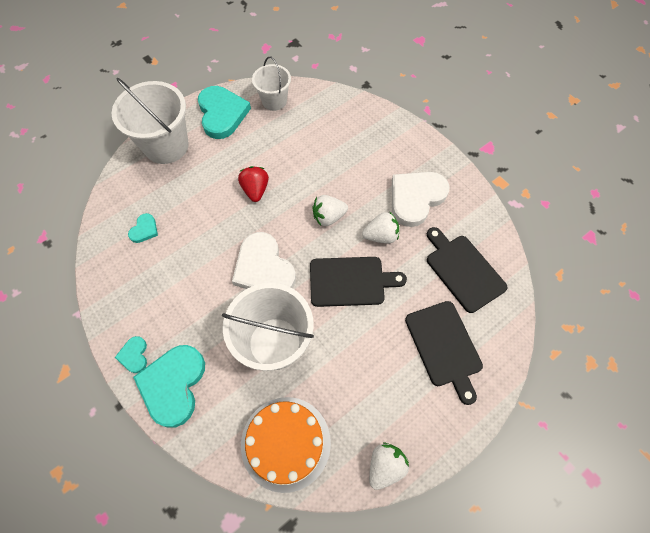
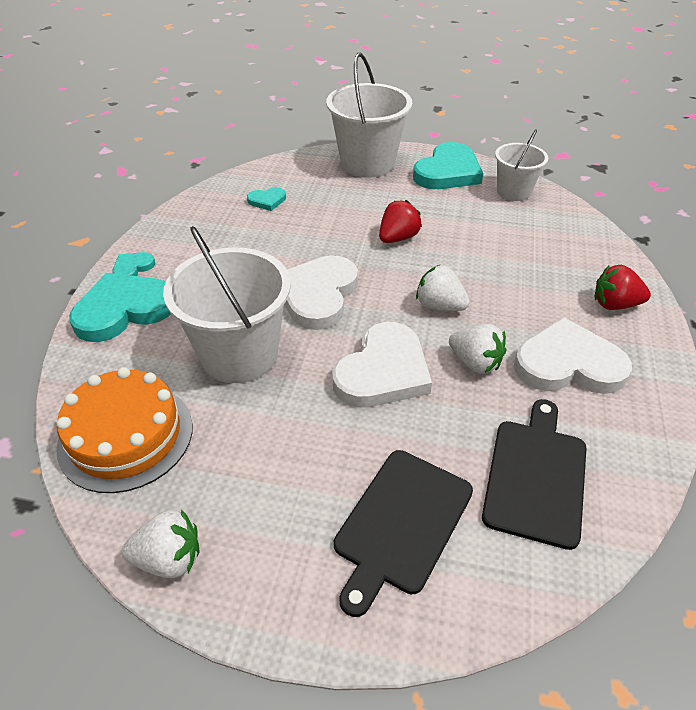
camera: 50 degrees right, 20 degrees down
(350, 281) = (383, 371): black cutting board -> white heart
(398, 143) = (614, 304): none -> red strawberry

